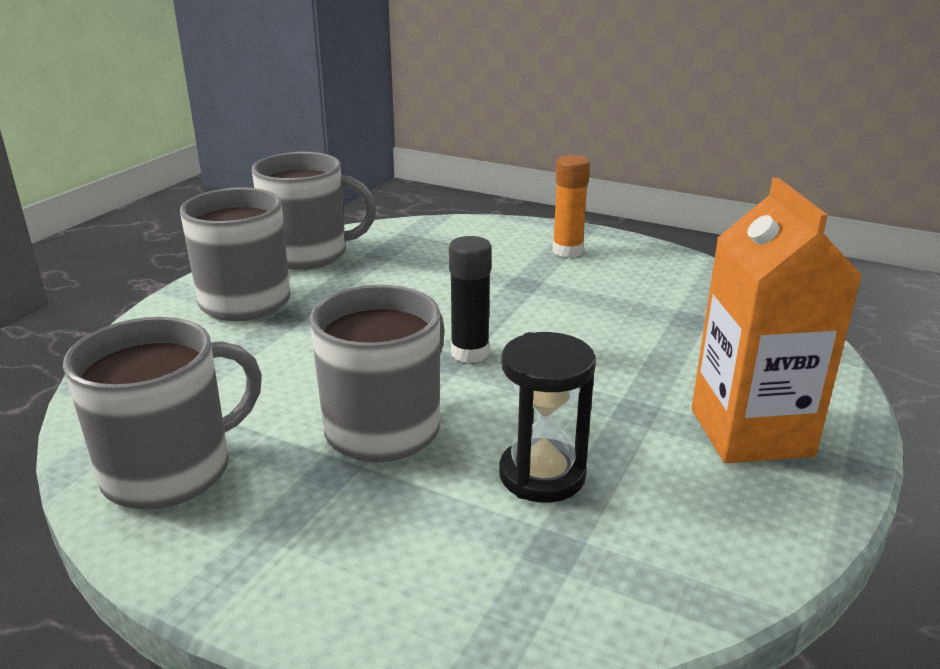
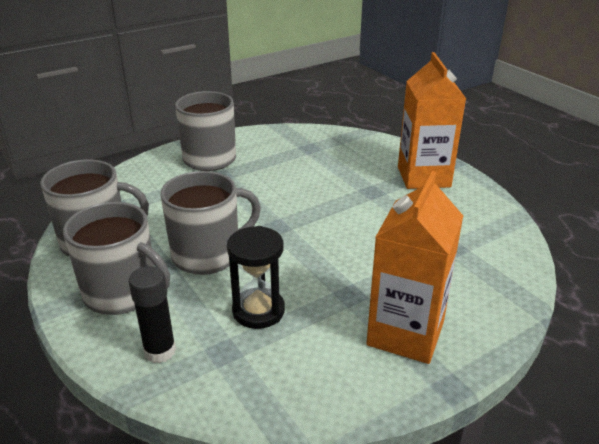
camera: 30 degrees right, 5 degrees up
(309, 254) = (268, 138): grey mug -> grey mug (123, 293)
(470, 353) = (294, 226): black glue stick -> black glue stick (160, 351)
(567, 251) = (423, 177): orange glue stick -> orange carton

